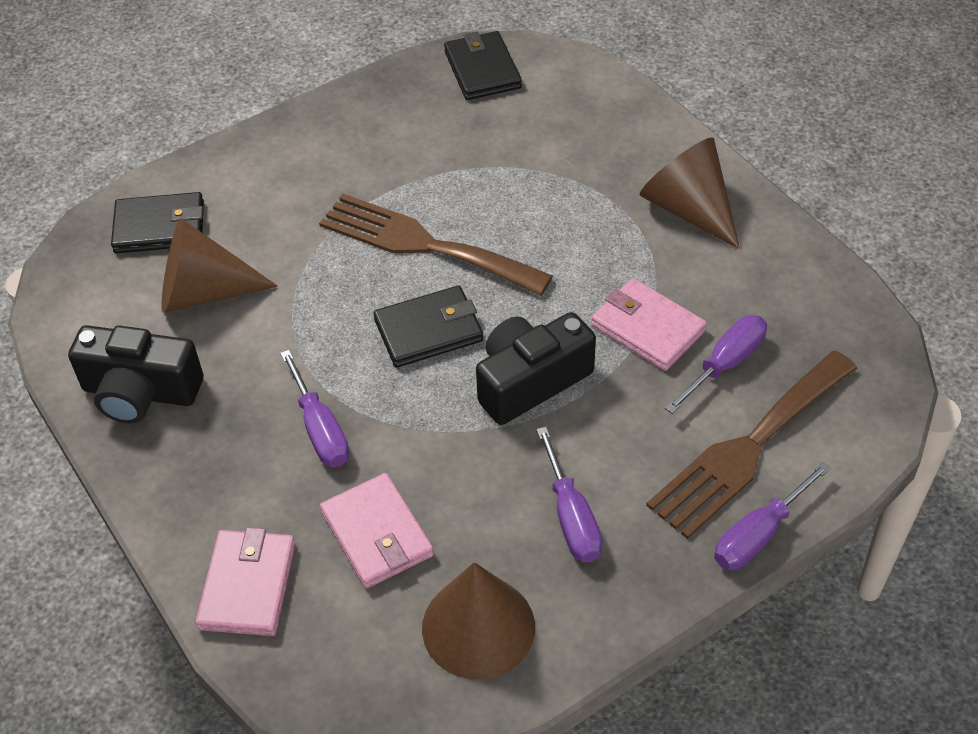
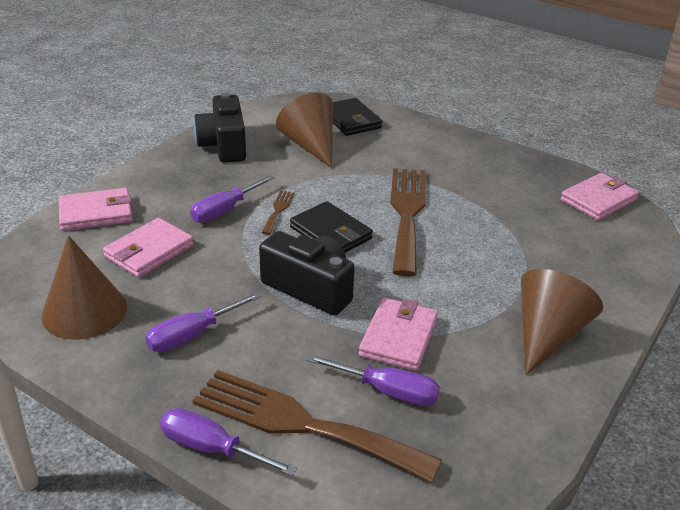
camera: 65 degrees right, 15 degrees down
(350, 370) = (278, 210): none -> brown fork
(482, 70) = (598, 200): black wallet -> pink wallet

